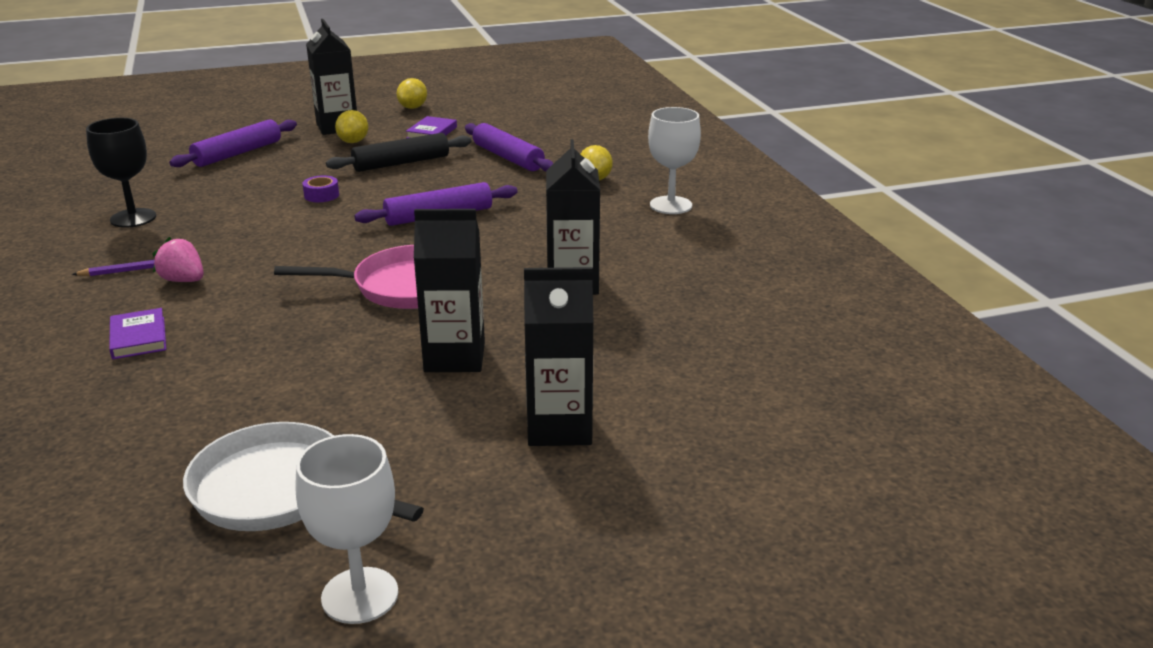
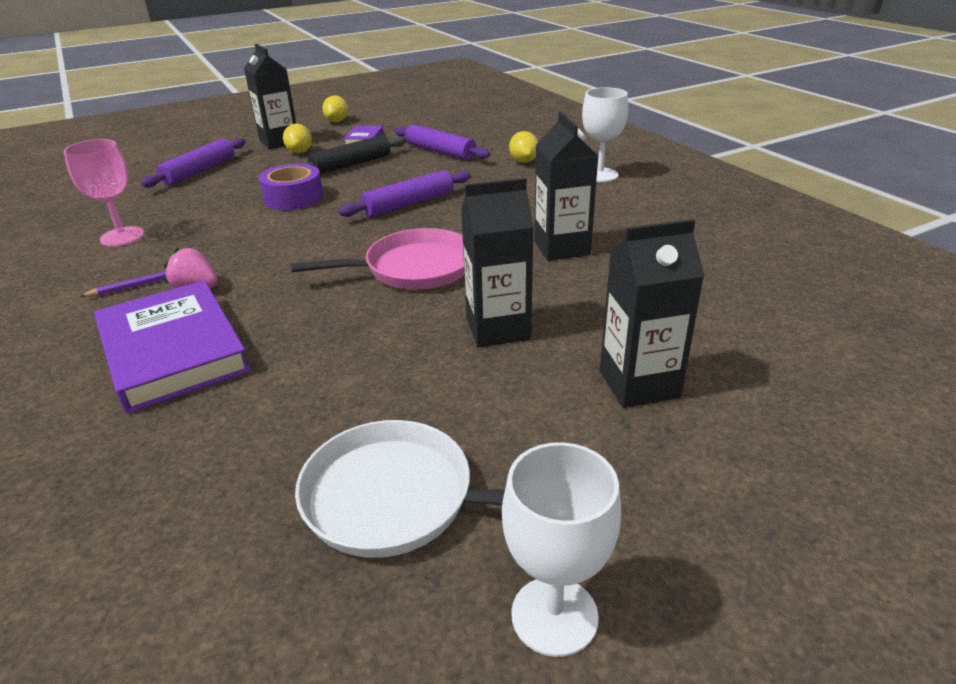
camera: 10 degrees left, 5 degrees up
(133, 218) = (122, 236): black goblet -> pink goblet
(139, 338) = (173, 351): purple book -> purple book, size x2.22
(321, 195) = (293, 198): purple tape -> purple tape, size x1.90

